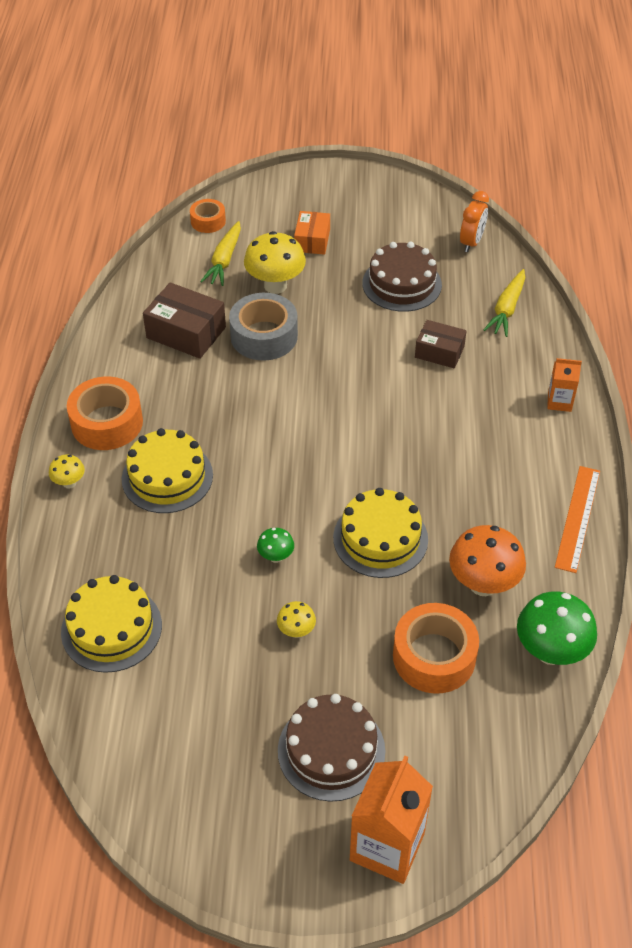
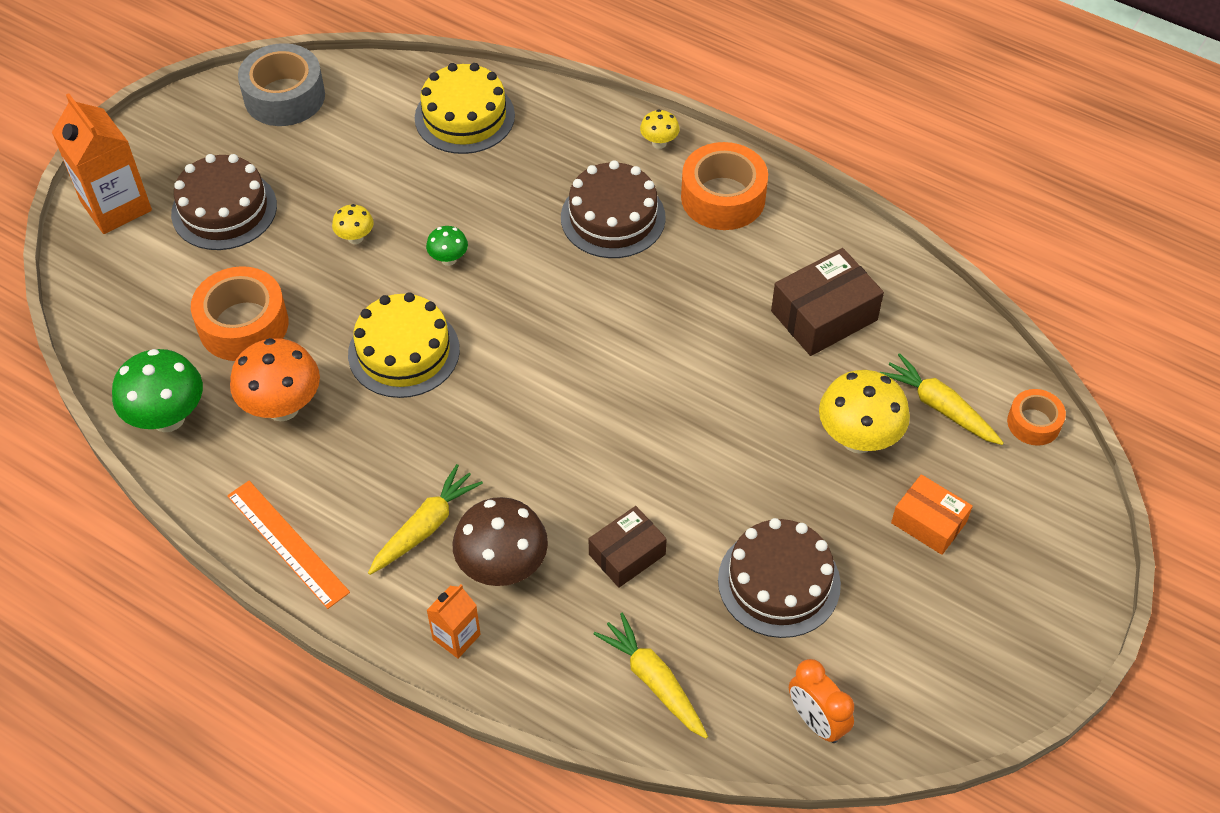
camera: 120 degrees right, 5 degrees up
(167, 477) = (613, 217): yellow cake -> brown cake
(264, 336) = (771, 386): grey tape -> grey tape (284, 96)
(497, 403) = (502, 568): none -> brown mushroom
(503, 453) = (425, 527): none -> yellow carrot

